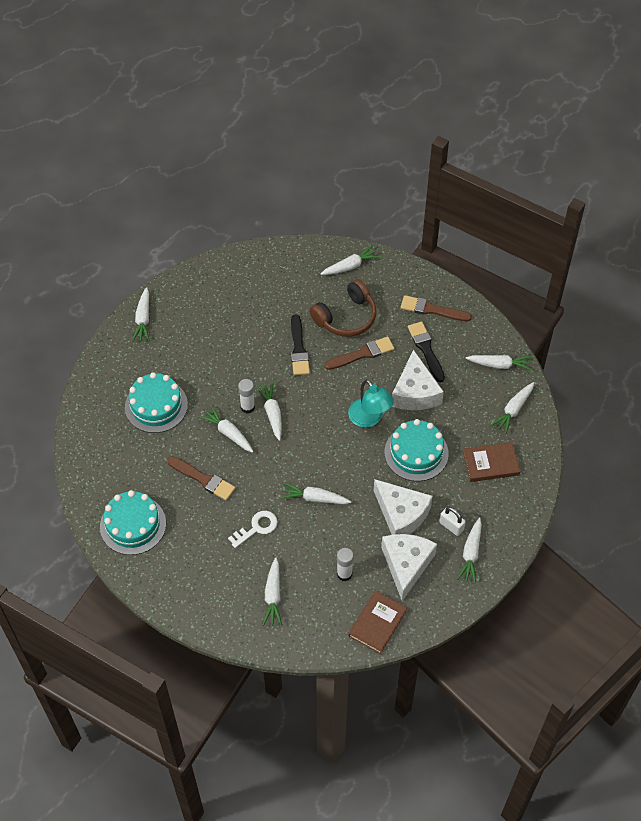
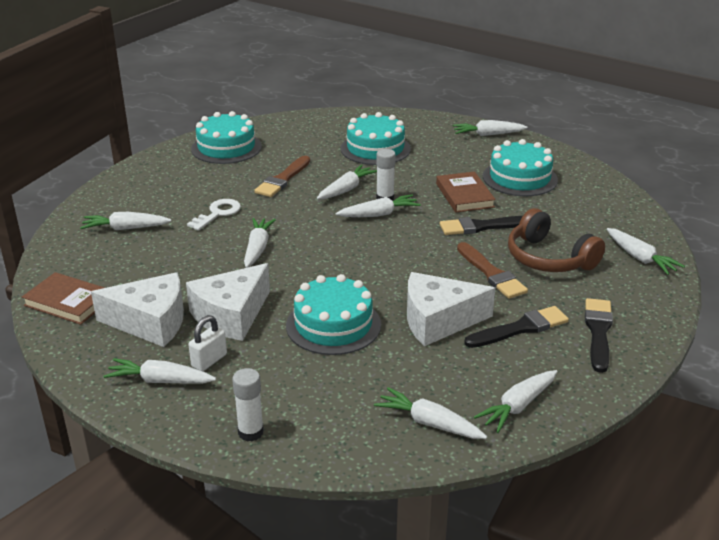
camera: 85 degrees right, 25 degrees down
(226, 311) = (520, 178): none -> turquoise cake
(256, 528) = (218, 213): white key -> white key turned 105 degrees counterclockwise
(344, 574) = (146, 274): white glue stick -> white glue stick (250, 432)
(369, 419) = (384, 284): turquoise lamp -> none
(432, 310) = (598, 332): brown brush -> black brush
(491, 464) = (320, 399): brown book -> brown book (464, 195)
(500, 365) = (517, 406): white carrot -> white carrot turned 45 degrees clockwise

